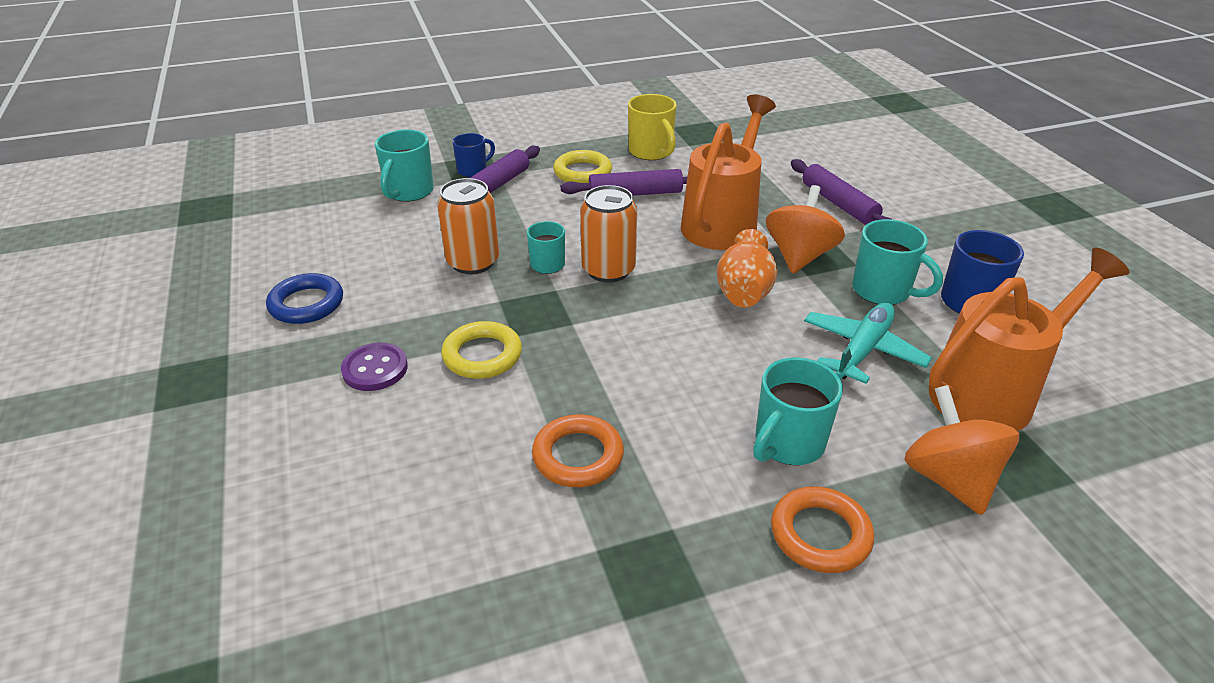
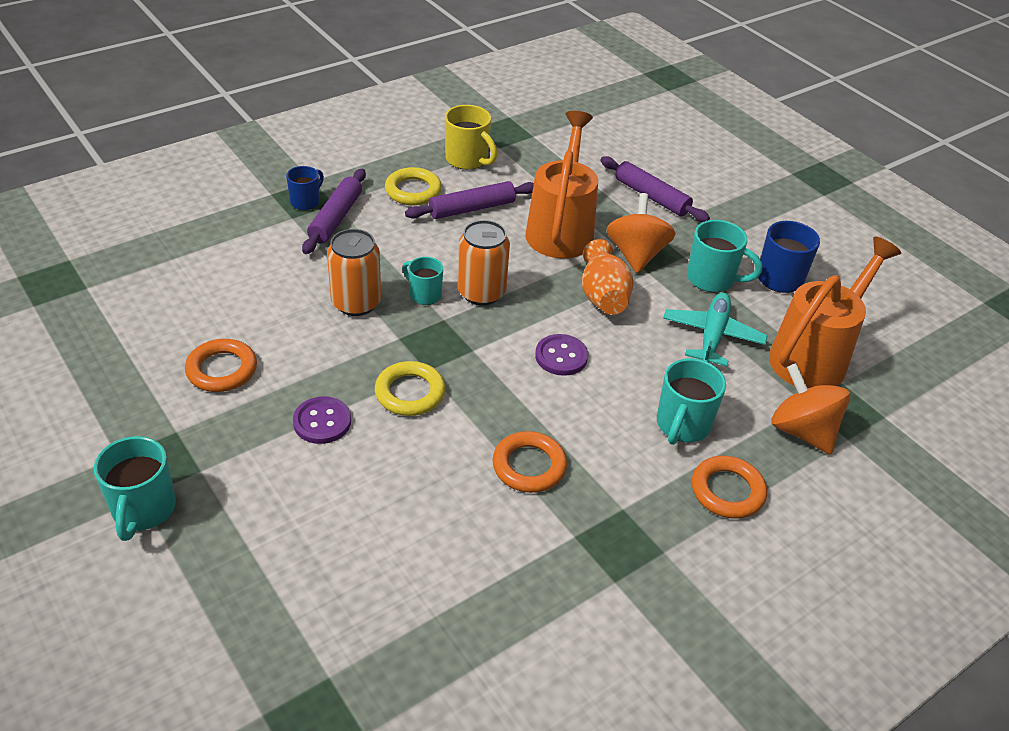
camera: 20 degrees left, 5 degrees up
(306, 304) = (222, 370): blue ring -> orange ring
(409, 192) = (254, 235): turquoise mug -> turquoise mug (143, 510)
(669, 345) = (561, 356): none -> purple button

